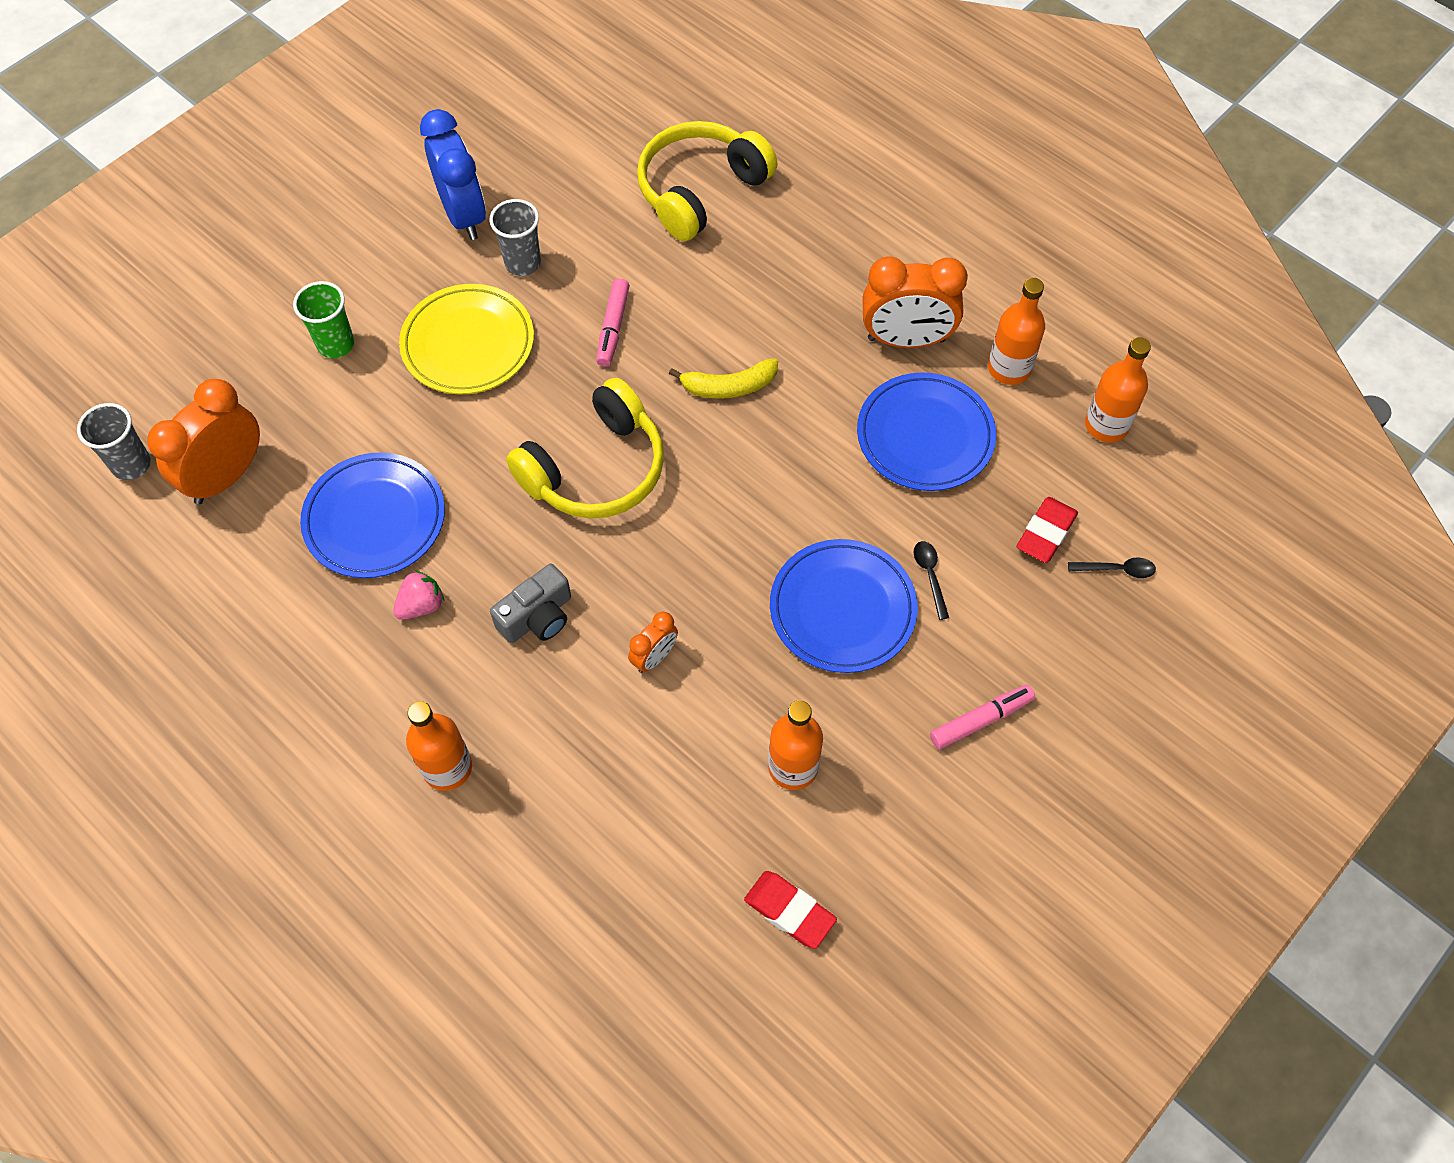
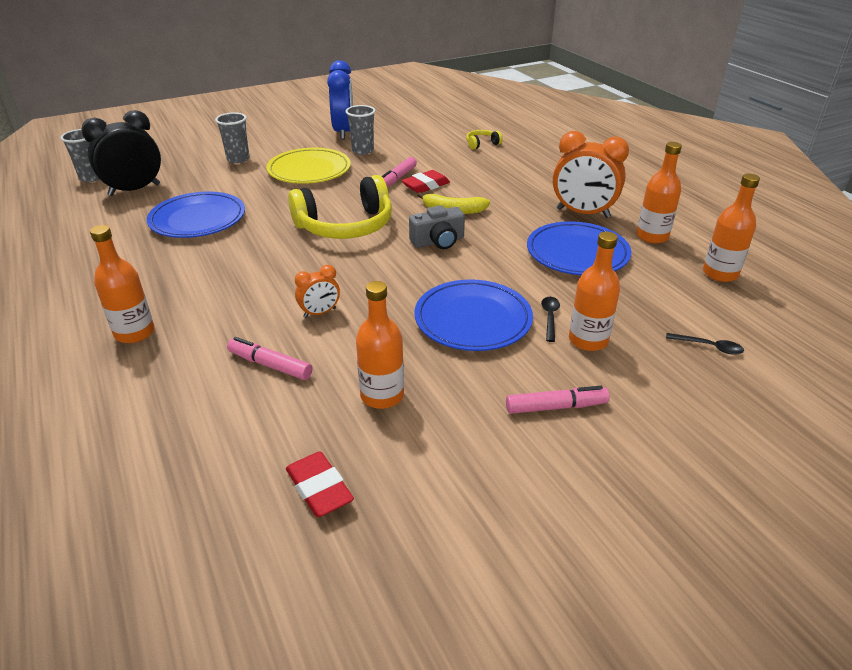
camera: 20 degrees right, 25 degrees down
(226, 476) = (134, 190): orange clock -> black clock
(336, 344) = (238, 159): green cup -> grey cup
(421, 605) = (190, 257): pink strawberry -> none
(537, 617) = (257, 277): grey camera -> grey camera (438, 242)
(644, 764) = (270, 365): none -> pink marker
(701, 191) = (482, 144): yellow headphones -> yellow headphones, size x0.43
(984, 602) = (588, 340): none -> orange bottle
(1046, 533) = (653, 315): red eraser -> red eraser (425, 185)

